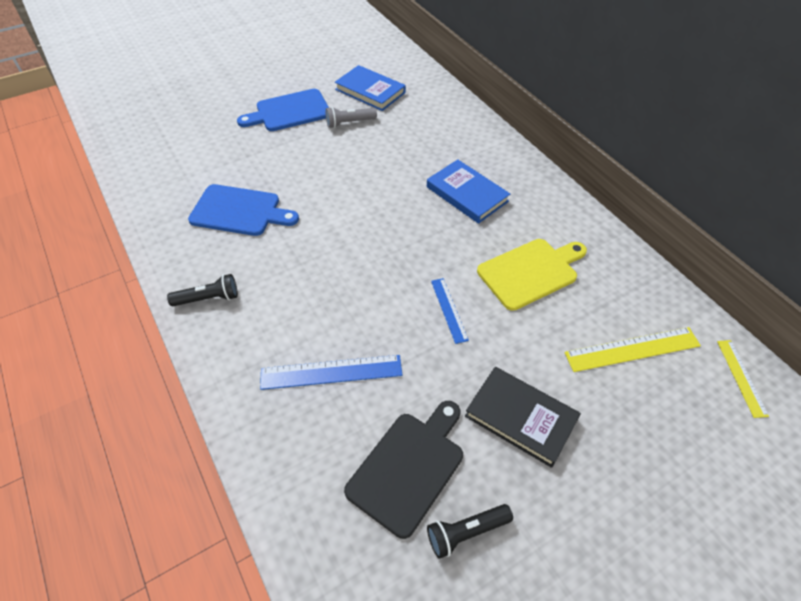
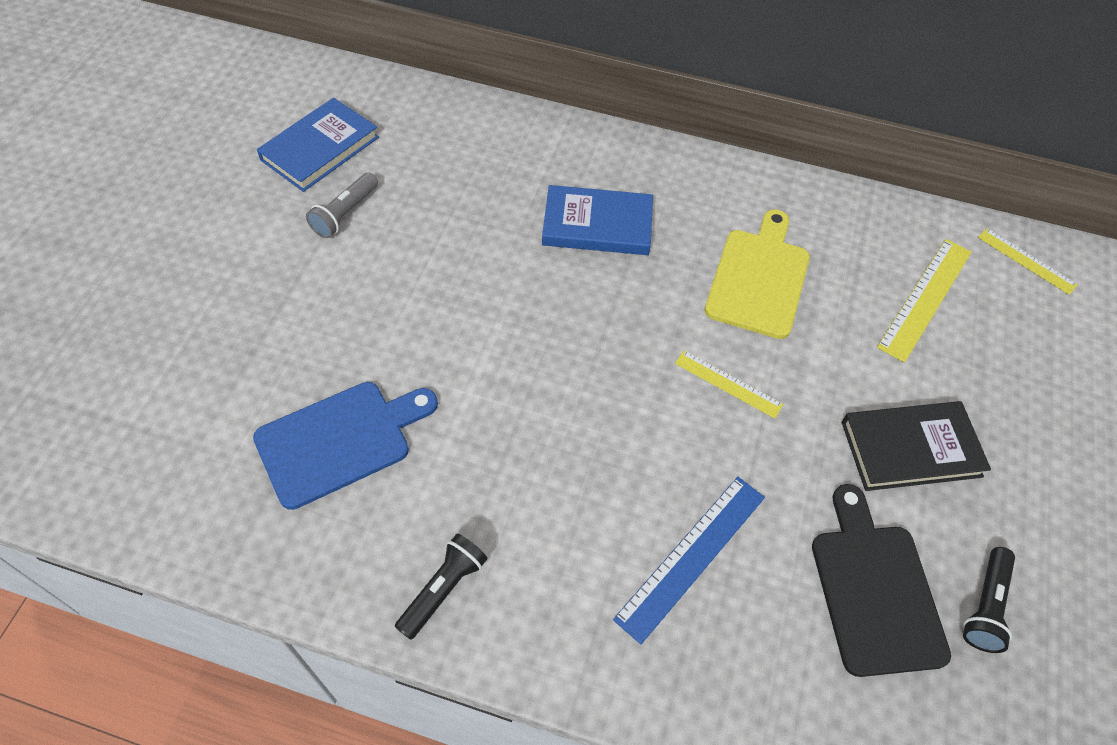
camera: 45 degrees left, 5 degrees up
(289, 111) = (236, 246): blue cutting board -> none
(370, 91) = (320, 149): blue book -> blue book turned 45 degrees counterclockwise
(449, 310) = (728, 384): blue ruler -> yellow ruler

